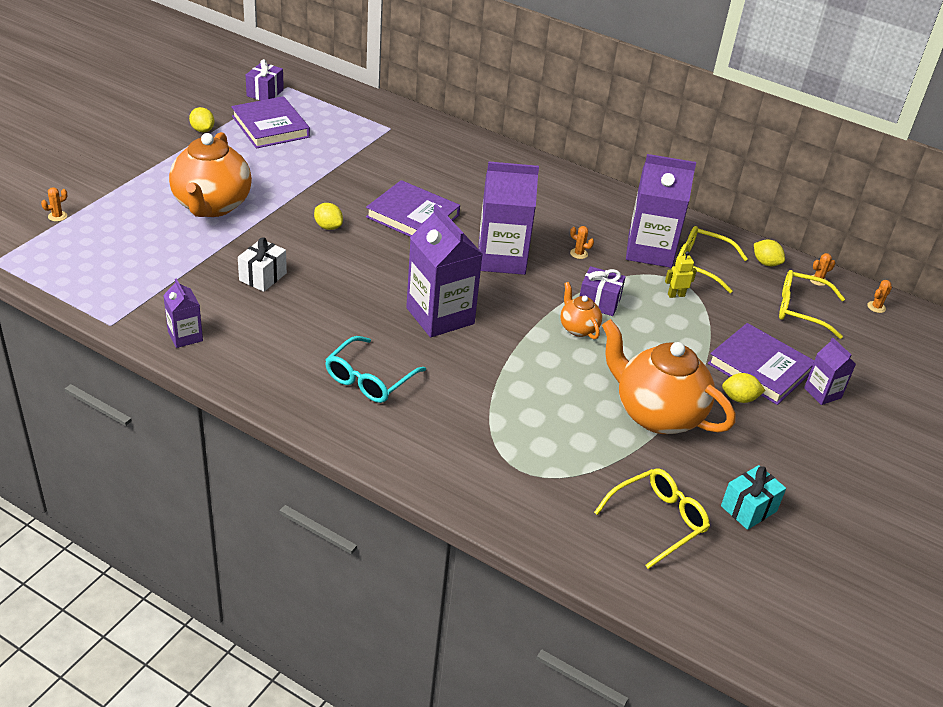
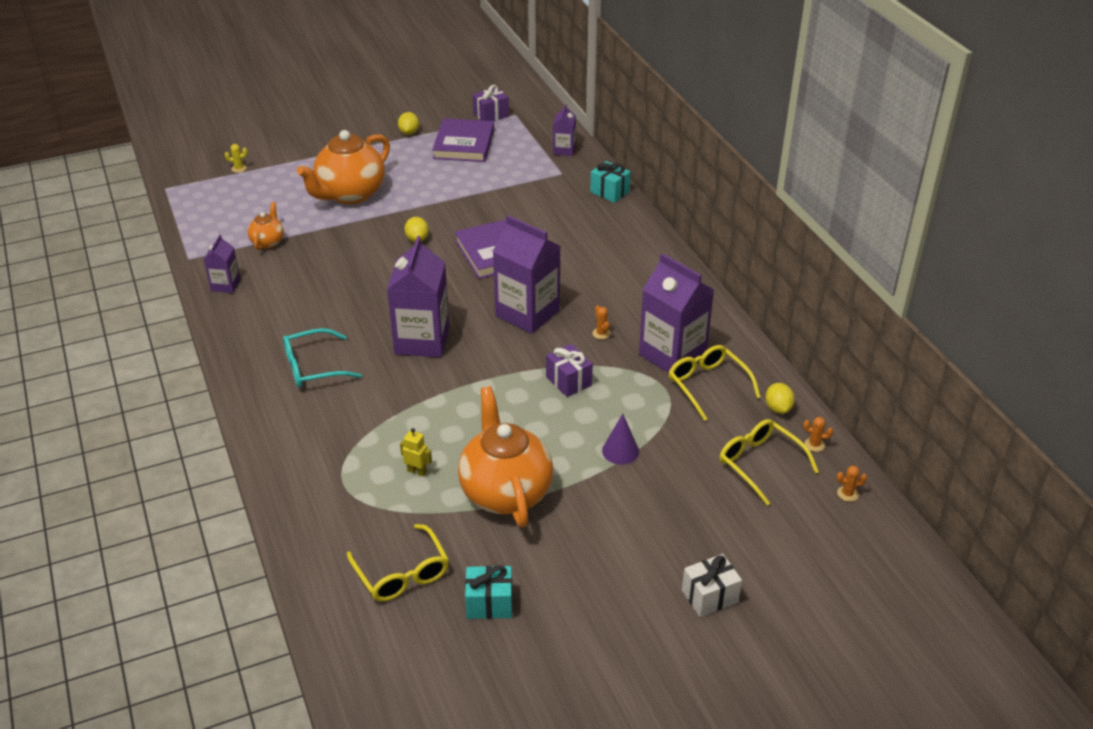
camera: 40 degrees right, 0 degrees up
(57, 216) = (239, 168): orange cactus -> yellow cactus
(263, 277) = (325, 261): white gift -> white gift (709, 596)
(449, 132) = (609, 192): none -> turquoise gift
(578, 328) = (523, 395): orange teapot -> orange teapot (268, 242)
(658, 520) = (402, 574): yellow glasses -> yellow glasses turned 60 degrees clockwise
(676, 295) = (648, 402): yellow robot -> yellow robot (417, 471)
(700, 342) = (620, 451): none -> purple cone
(739, 398) = (596, 513): yellow lemon -> none
(760, 368) = (650, 496): purple book -> none
(822, 393) = (684, 544): purple carton -> purple carton (564, 150)

